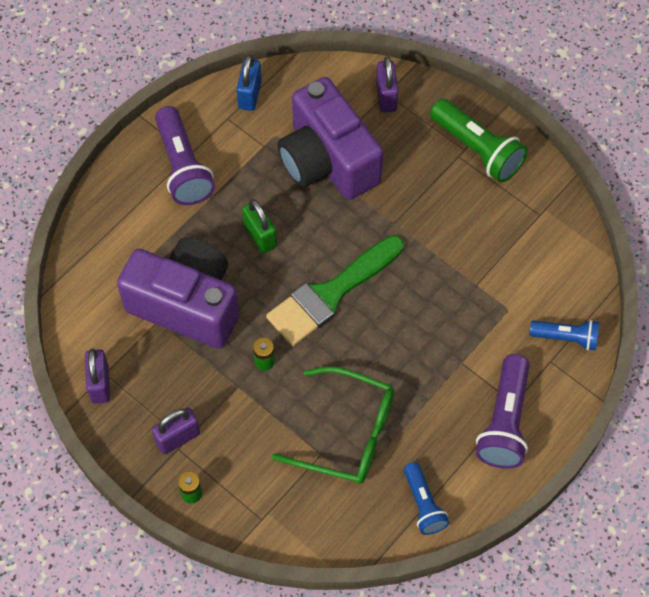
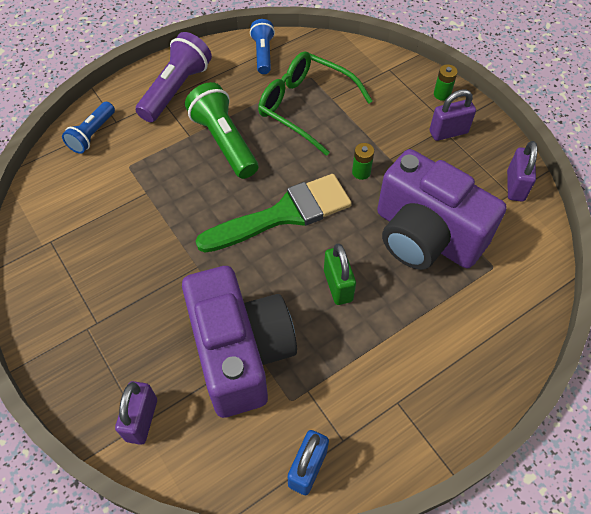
camera: 165 degrees left, 5 degrees down
(183, 166) = (408, 387): purple flashlight -> none
(477, 149) = (73, 325): green flashlight -> green flashlight (224, 142)
(566, 338) = (92, 134): blue flashlight -> blue flashlight turned 90 degrees counterclockwise

